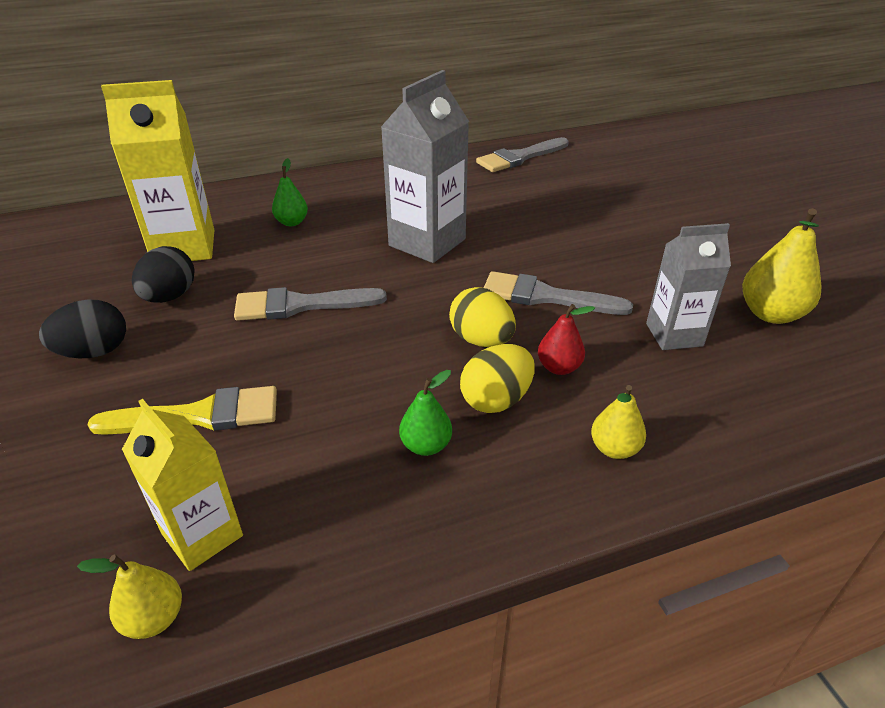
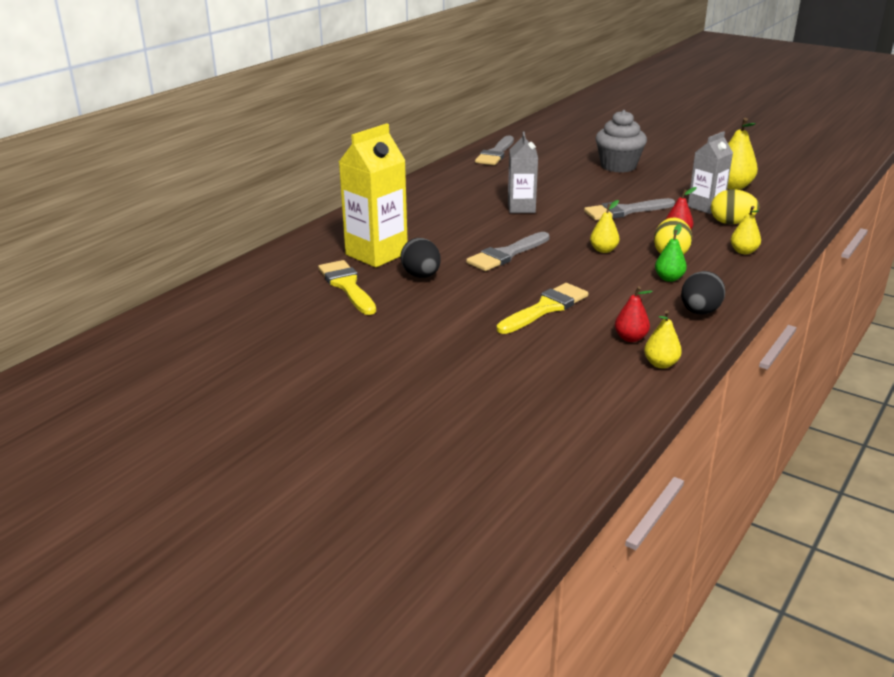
camera: 35 degrees left, 10 degrees down
(88, 278) = (347, 286): none -> yellow brush
(94, 352) = (431, 310): black egg -> black egg (699, 312)
(202, 535) = (630, 338): yellow carton -> red pear
(292, 222) = (420, 223): green pear -> none
(419, 350) = (603, 250): none -> yellow pear
(427, 242) = (521, 208): grey carton -> grey carton, size x0.65
(481, 340) = (625, 237): yellow egg -> yellow egg (731, 223)
(643, 222) = (618, 166): none -> grey cupcake

